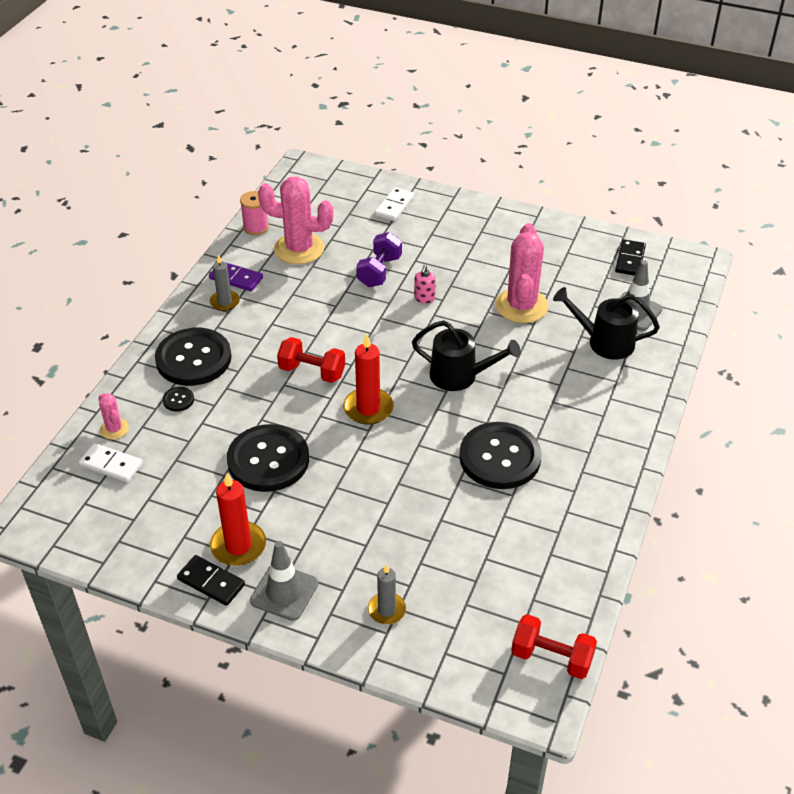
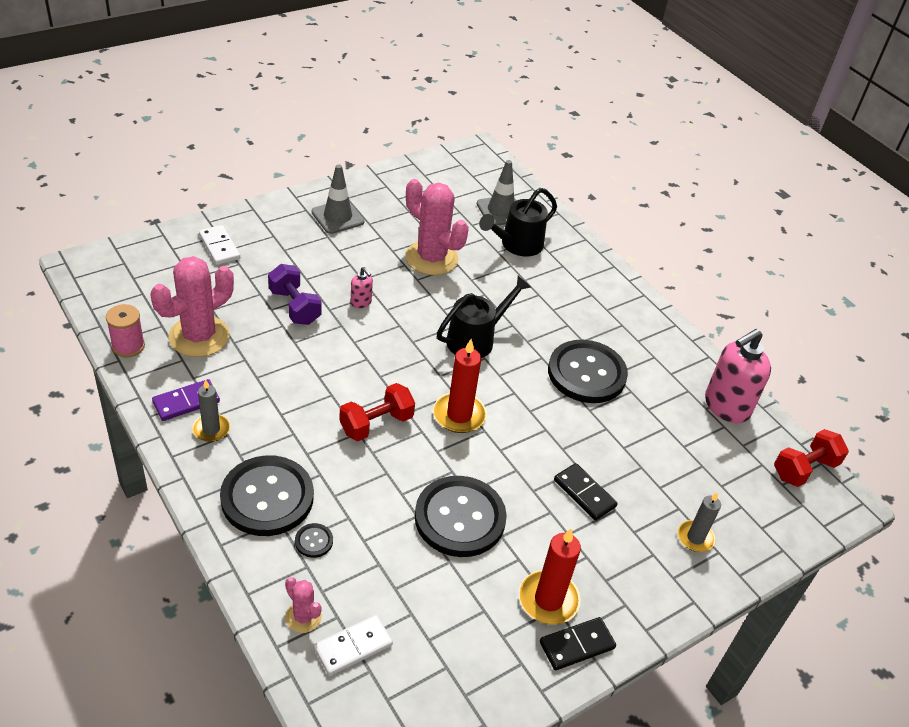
camera: 60 degrees left, 0 degrees up
(114, 429) = (303, 617): pink cactus -> pink cactus turned 45 degrees clockwise
(284, 592) = (628, 596): grey traffic cone -> grey traffic cone (337, 217)
(568, 567) = (726, 407): none -> pink soap dispenser
(630, 260) = (443, 177): black domino -> black domino (584, 493)

